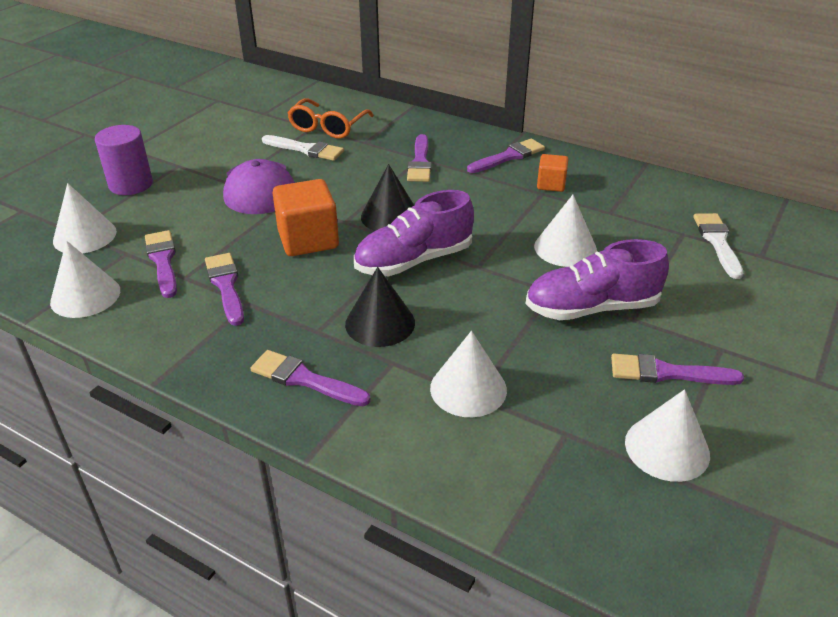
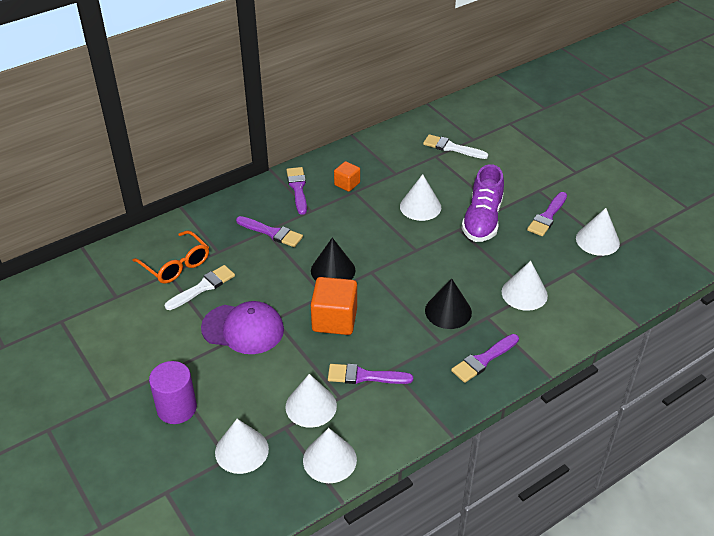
camera: 65 degrees left, 5 degrees up
(163, 261) = (311, 406): purple brush -> white cone
(413, 261) = (393, 276): purple shoe -> none

